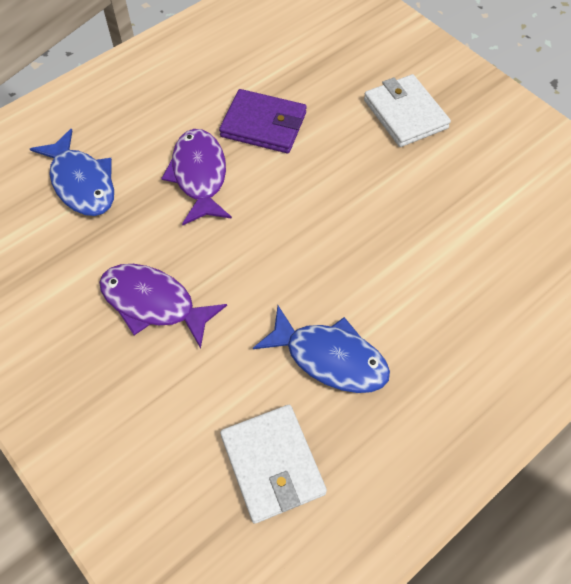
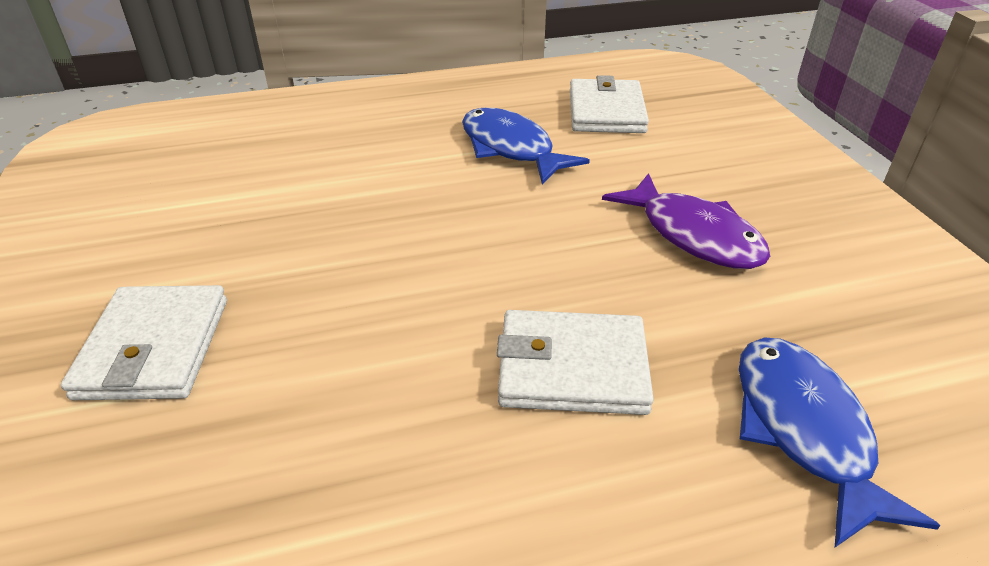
camera: 155 degrees left, 20 degrees down
(199, 175) = (572, 367): purple fish -> white wallet
(263, 125) = (405, 419): purple wallet -> none

